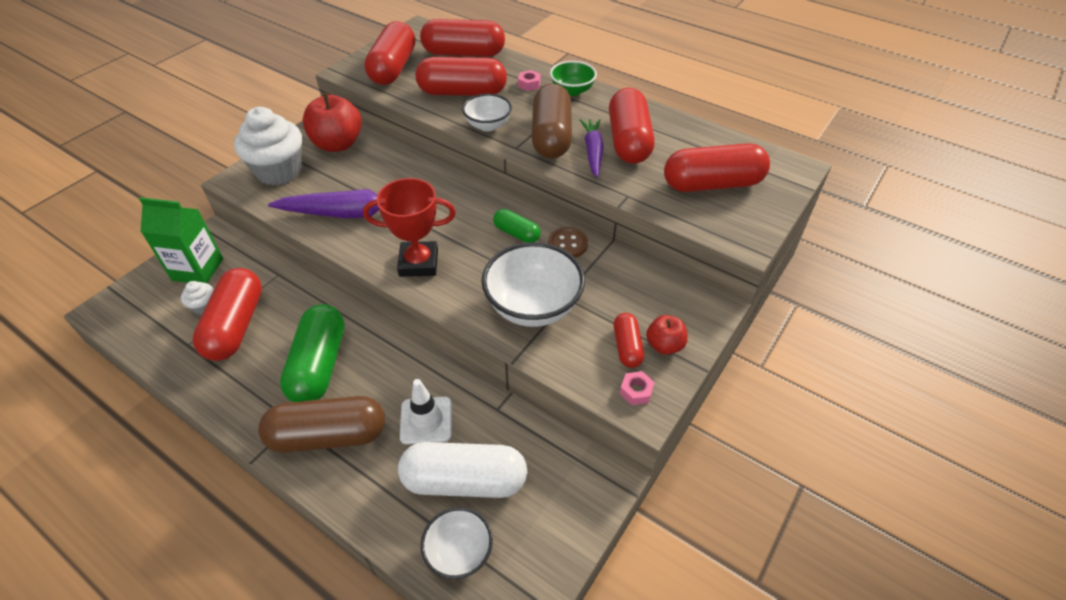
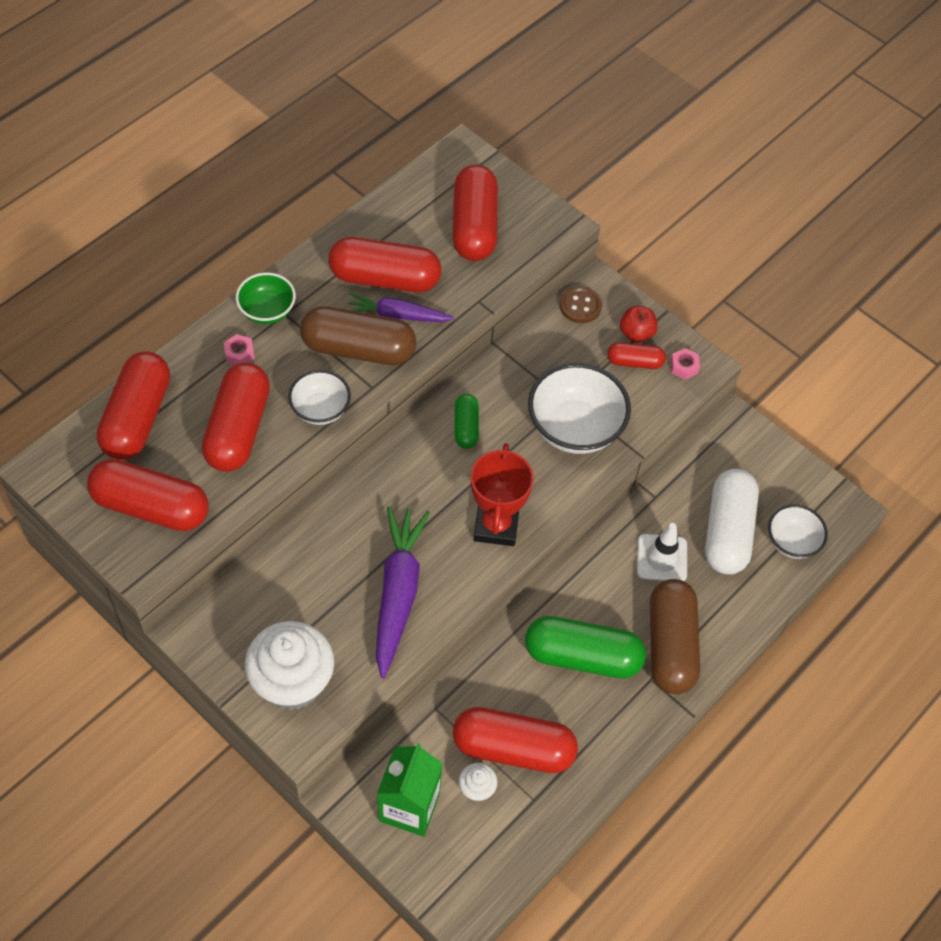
camera: 85 degrees left, 10 degrees up
(338, 144) = (248, 611): red apple -> none
(516, 233) = (466, 427): green capsule -> green capsule turned 45 degrees counterclockwise
(567, 244) = (491, 383): brown button -> brown button (580, 306)

